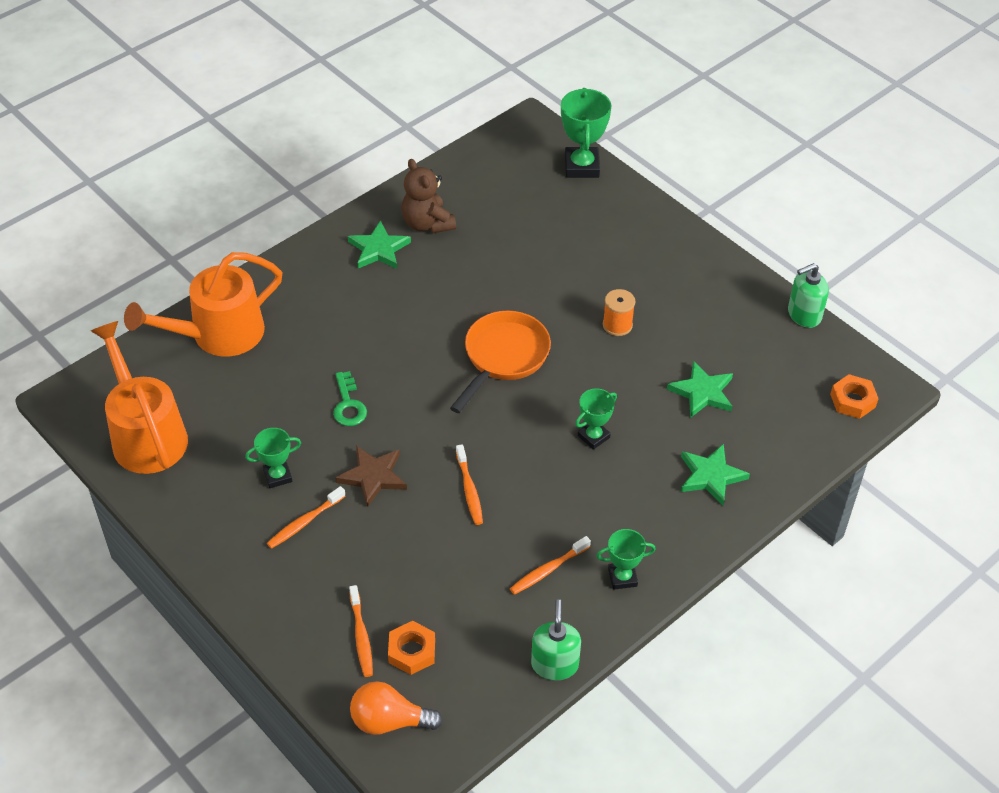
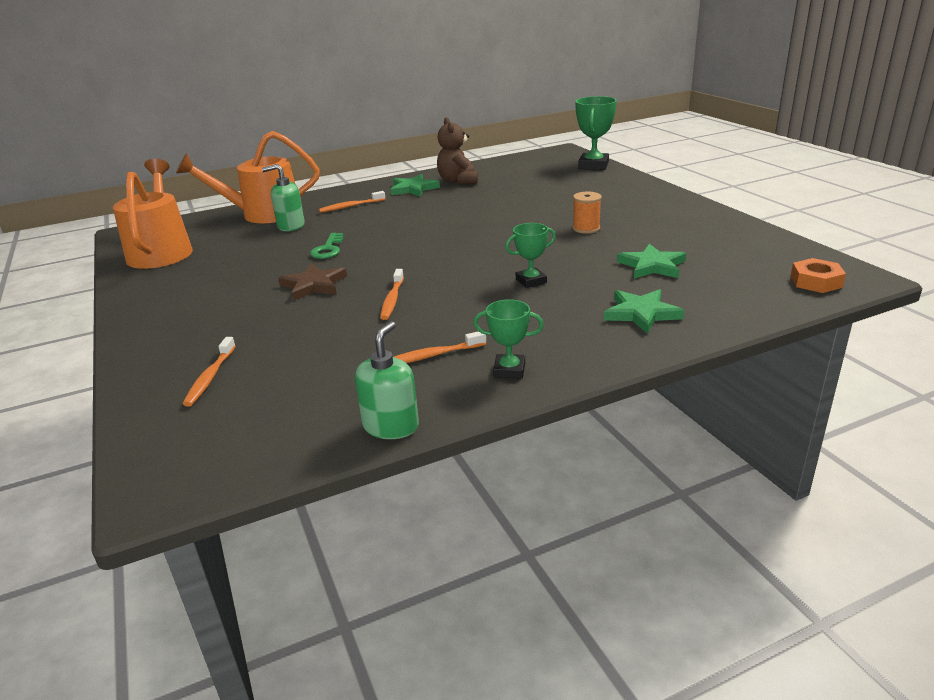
camera: 20 degrees right, 20 degrees down
(277, 476) = (236, 278): green trophy -> none
(305, 522) = (232, 303): orange toothbrush -> orange toothbrush (351, 206)
(389, 721) = (175, 444): orange light bulb -> none
(412, 651) = (248, 394): orange nut -> none
(503, 357) = (475, 237): orange pan -> none
(804, 314) = (770, 234): green soap dispenser -> green soap dispenser (291, 226)

